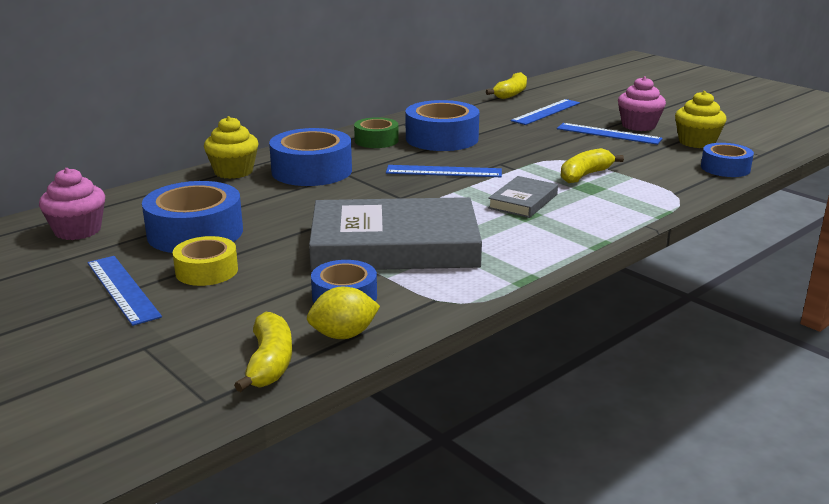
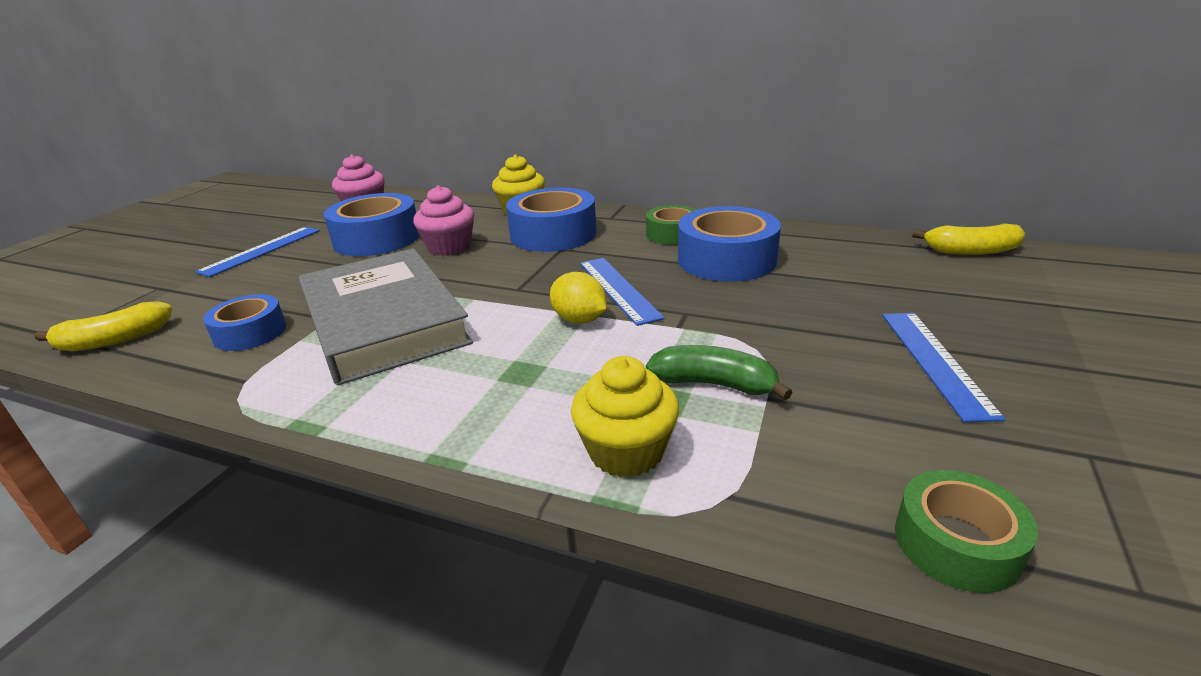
camera: 65 degrees right, 5 degrees up
(206, 271) = (300, 265): yellow tape -> none
(343, 335) = (164, 356): yellow lemon -> yellow lemon (579, 320)
(523, 201) = (565, 361): grey book -> none
(546, 112) = (943, 290): blue ruler -> none
(585, 175) = (714, 384): yellow banana -> green banana
(638, 125) = (1032, 380): pink cupcake -> pink cupcake (449, 247)
(696, 142) = (1058, 469): yellow cupcake -> yellow cupcake (626, 451)
(725, 168) = (956, 543): blue tape -> green tape

